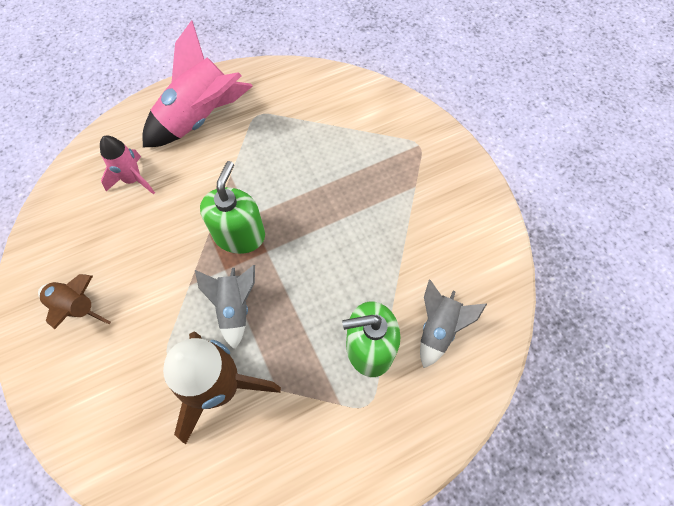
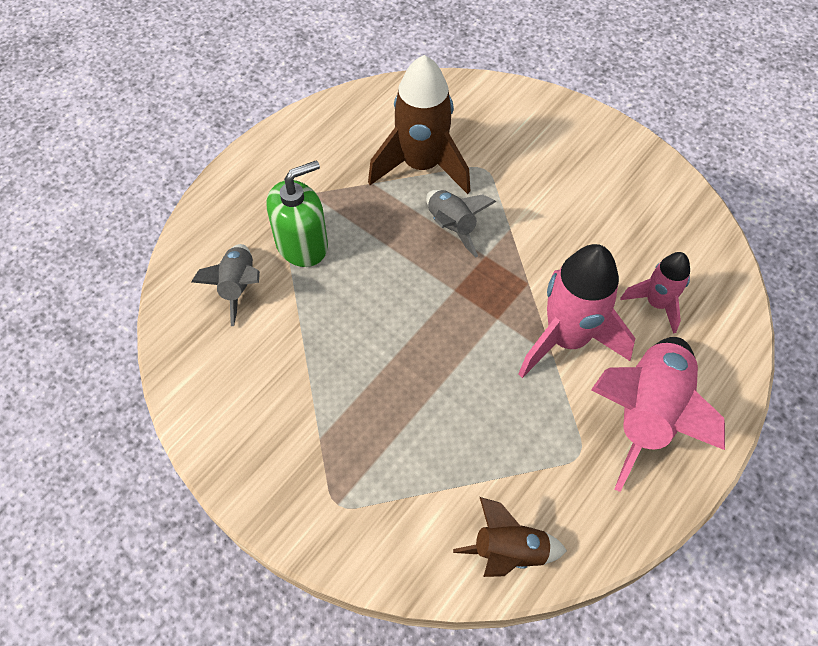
camera: 155 degrees right, 5 degrees down
(76, 307) = (597, 172): brown rocket -> brown rocket (509, 552)
(212, 182) = (567, 338): none -> pink rocket
(239, 235) = (494, 294): green soap dispenser -> none

